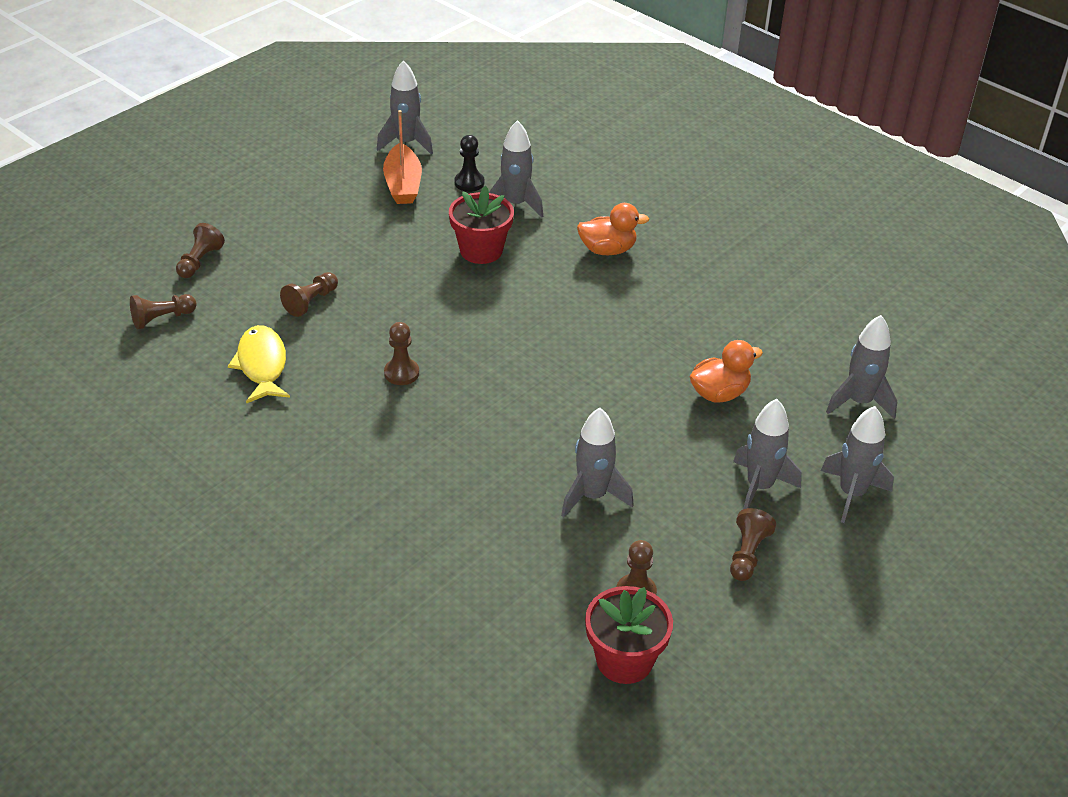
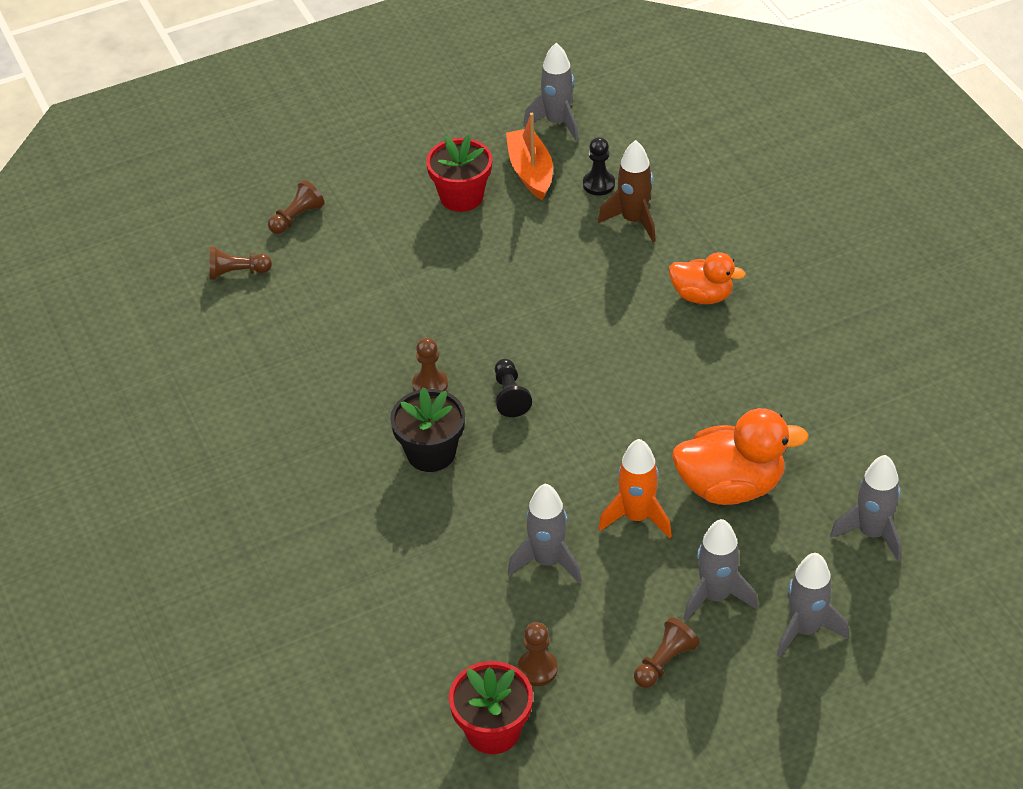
camera: 25 degrees right, 5 degrees up
(262, 365) = (305, 344): yellow fish -> none
(311, 302) = (380, 286): brown pawn -> none
(403, 184) = (530, 172): orange boat -> orange boat turned 150 degrees clockwise
(433, 430) = (431, 453): none -> black flower pot
(481, 250) = (572, 267): red flower pot -> red flower pot (461, 197)
(481, 365) = (510, 395): none -> black pawn
(515, 204) = (633, 220): grey rocket -> brown rocket
(652, 438) = (637, 517): none -> orange rocket
(719, 393) = (730, 486): orange duck -> orange duck, size x1.59

